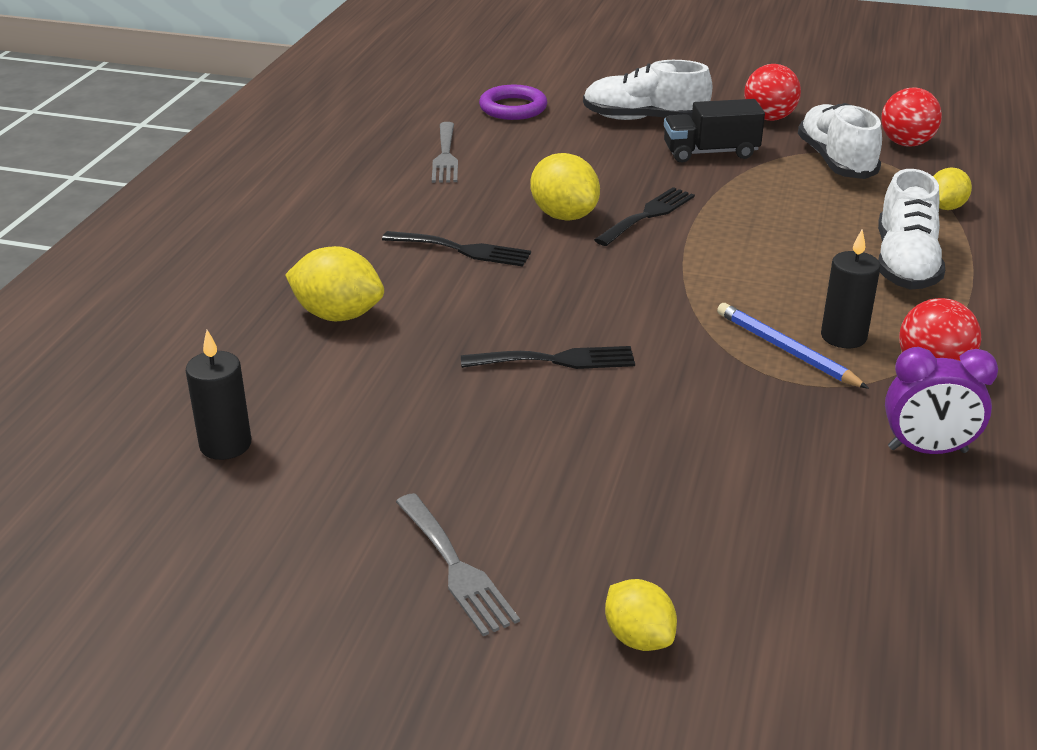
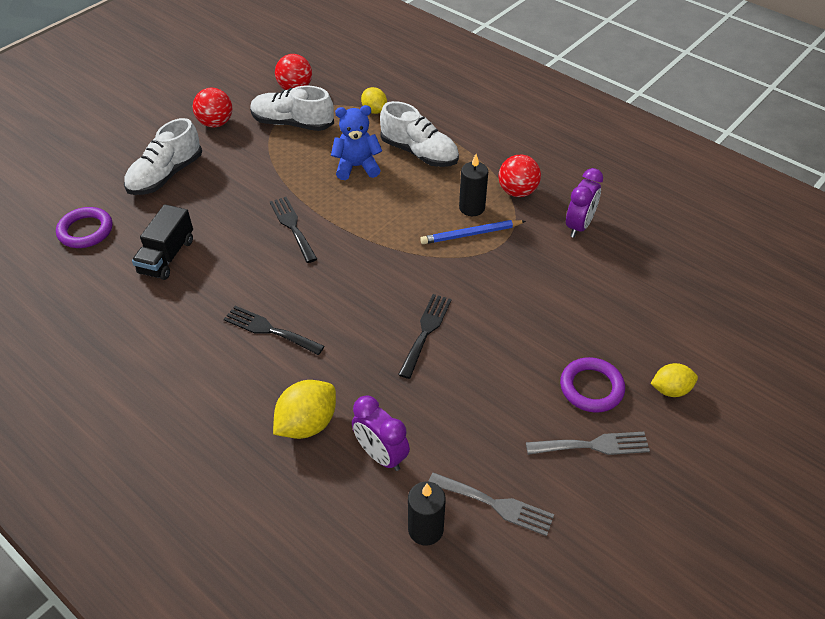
camera: 65 degrees left, 15 degrees up
(322, 380) = (381, 455): none -> purple clock
(445, 156) = (128, 293): grey fork -> grey fork (496, 504)
(463, 250) = (269, 330): black fork -> black fork turned 105 degrees counterclockwise
(564, 216) = (263, 264): yellow lemon -> none
(572, 542) = (591, 388): none -> purple ring
(710, 153) = (238, 167): black truck -> black truck (167, 256)
(812, 226) = (357, 167): none -> blue teddy bear

